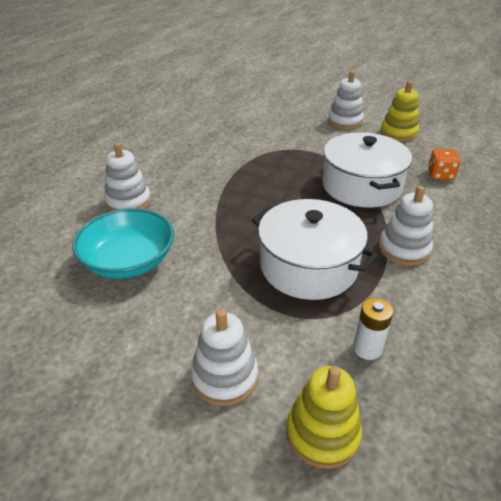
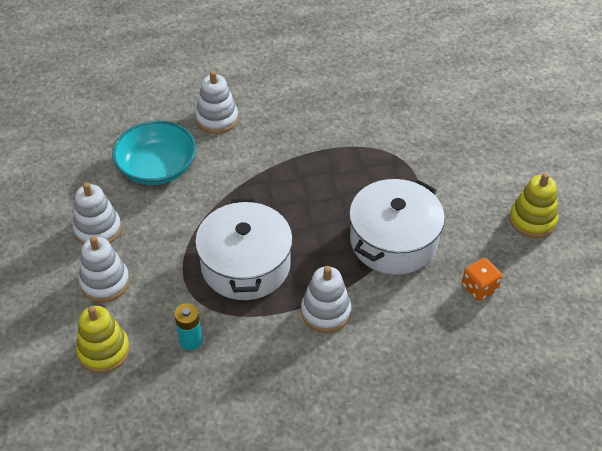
camera: 50 degrees right, 10 degrees up
(345, 121) = (507, 168): white stacking toy -> white stacking toy (98, 229)
(367, 348) = (191, 340): white battery -> turquoise battery

